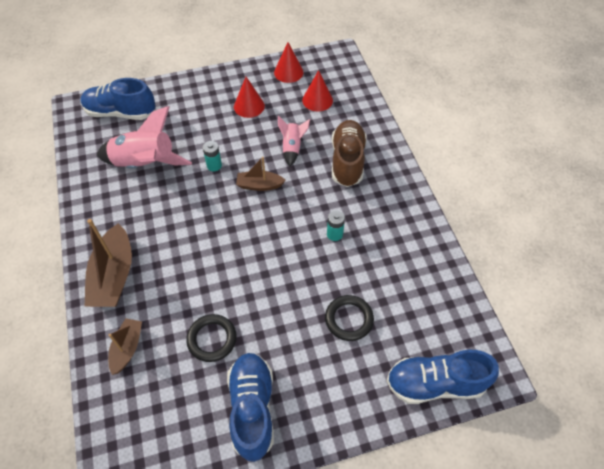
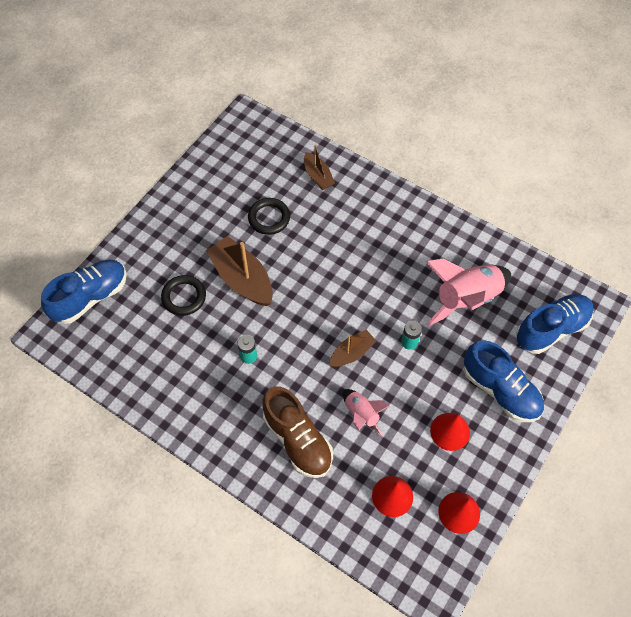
camera: 140 degrees right, 5 degrees up
(114, 276) = (380, 206): brown boat -> brown boat (242, 279)
(252, 408) = (204, 201): blue shoe -> blue shoe (500, 390)

